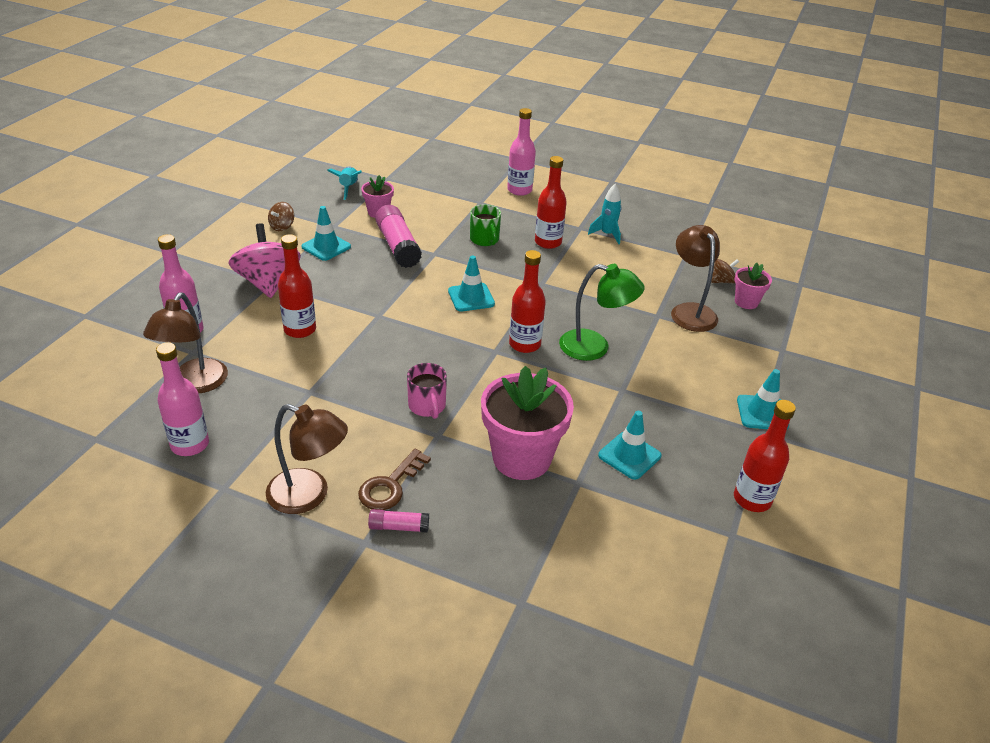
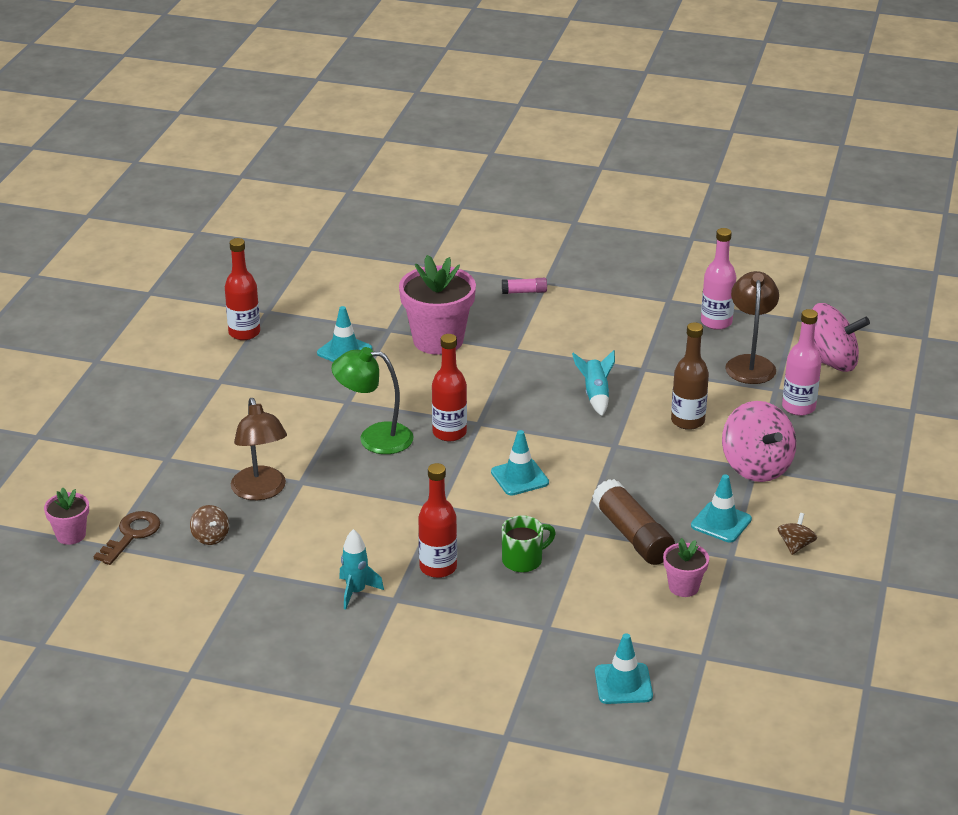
camera: 175 degrees right, 5 degrees down
(110, 376) = (830, 362): none -> pink spinning top
(300, 329) = (687, 421): red bottle -> brown bottle
(309, 495) = (600, 302): brown lamp -> none
(348, 188) = (750, 627): turquoise rocket -> turquoise rocket (595, 395)
(390, 485) = (541, 313): brown key -> brown key (131, 535)
(397, 246) = (633, 535): pink glue stick -> brown glue stick
(427, 406) = (531, 368): pink mug -> none
(485, 240) = (523, 560): green mug -> green mug turned 90 degrees clockwise
(519, 190) = (492, 661): pink bottle -> none
(722, 281) = (210, 537): brown spinning top -> brown spinning top turned 90 degrees counterclockwise
(746, 302) = (188, 511): pink flower pot -> pink flower pot (71, 535)
(762, 413) = (212, 396): turquoise traffic cone -> turquoise traffic cone (623, 684)

